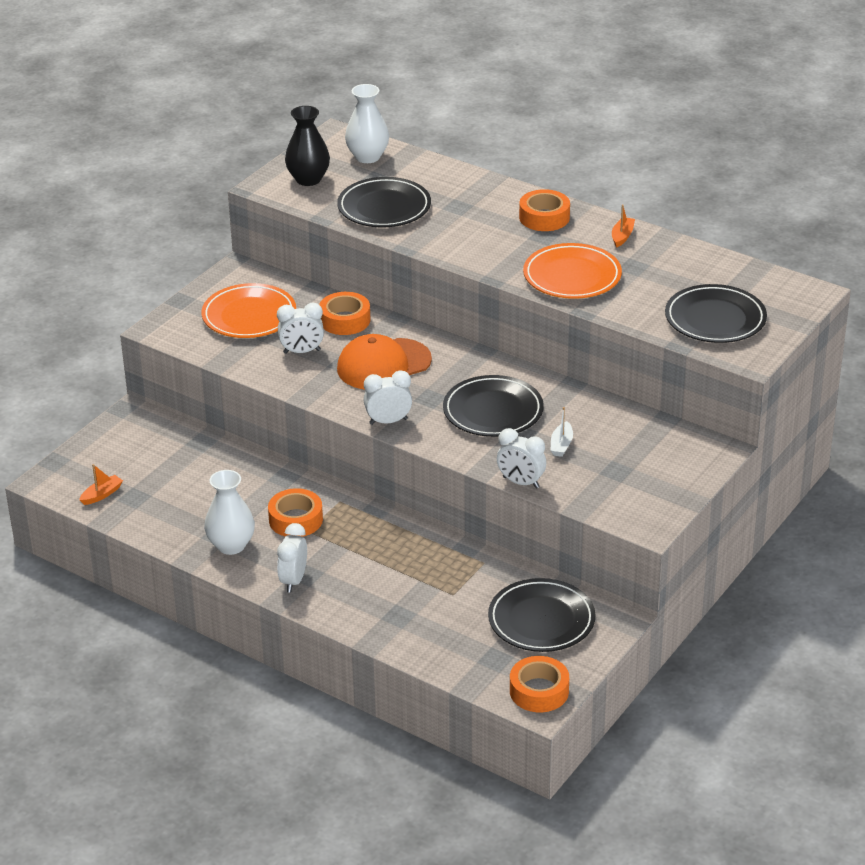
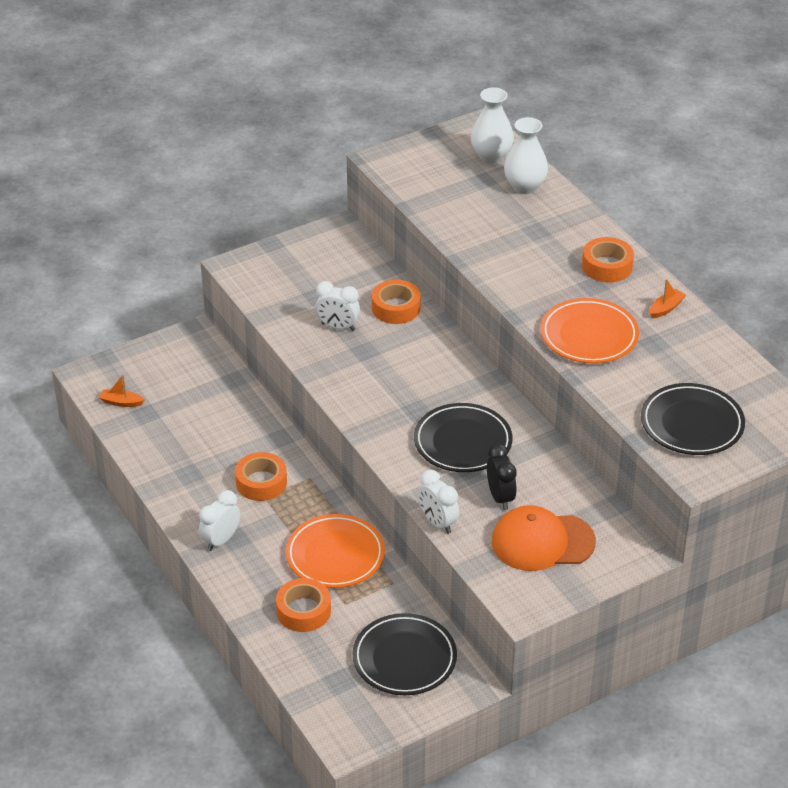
camera: 25 degrees right, 5 degrees up
(102, 494) = (121, 402): orange boat -> orange boat turned 150 degrees counterclockwise
(231, 545) = (192, 488): white vase -> white vase (525, 187)
(249, 316) = (317, 277): orange plate -> orange plate (335, 555)
(308, 179) = (423, 163): black vase -> none
(383, 365) = (399, 363): orange cap -> orange cap (542, 542)
(384, 207) = (469, 212): black plate -> none
(388, 421) = (364, 421): white clock -> none
(539, 691) = (355, 727): orange tape -> orange tape (303, 611)
(561, 445) = (500, 497): white boat -> black clock

